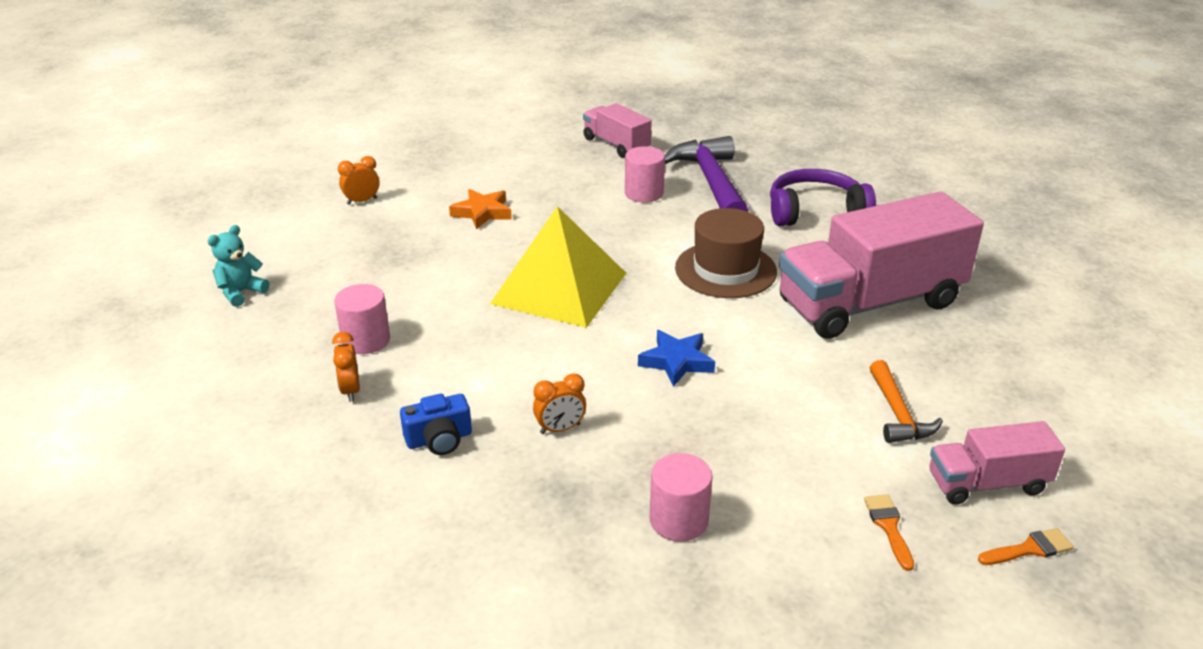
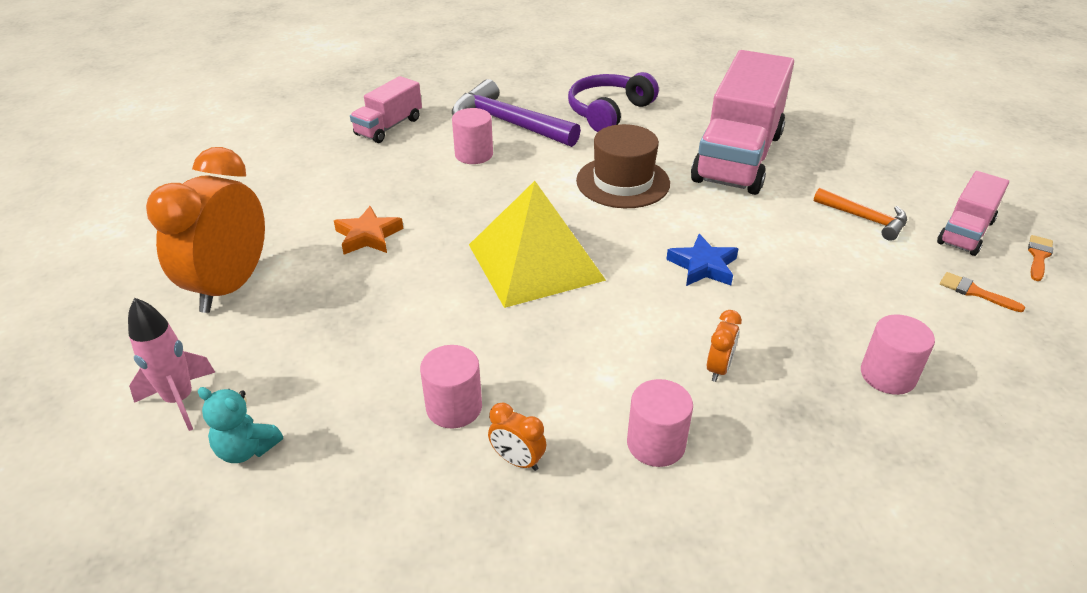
camera: 45 degrees left, 5 degrees up
(241, 292) = (246, 449): turquoise teddy bear -> turquoise teddy bear turned 60 degrees counterclockwise
(250, 248) = (180, 400): none -> pink rocket
(362, 201) = (230, 286): orange clock -> orange clock, size x2.43
(439, 439) = (656, 444): blue camera -> pink cylinder
(616, 145) = (389, 127): pink truck -> pink truck turned 60 degrees counterclockwise

